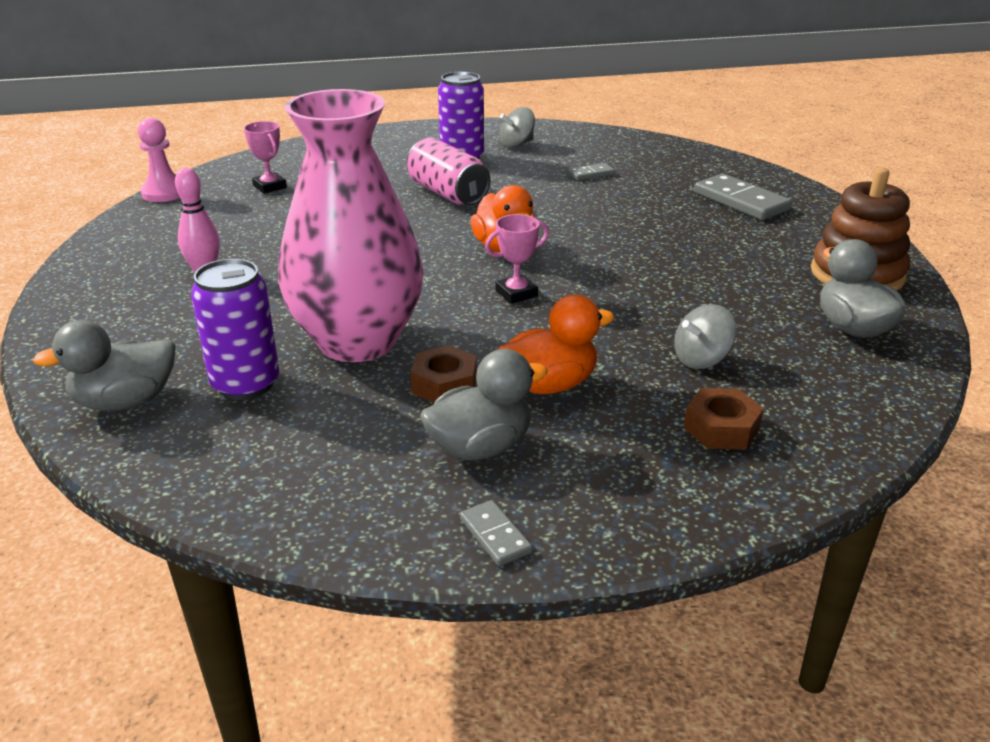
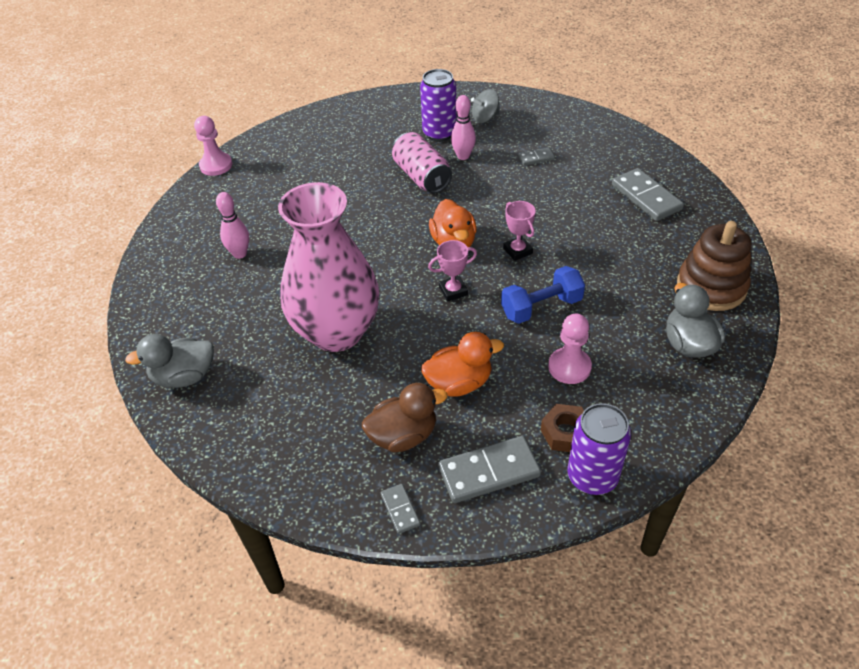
camera: 10 degrees right, 15 degrees up
(245, 384) = (260, 367): purple can -> purple can (592, 476)
(270, 187) = (291, 162): pink trophy -> pink trophy (517, 251)
(444, 385) = (389, 377): brown nut -> none
(480, 447) = (403, 436): grey duck -> brown duck
(497, 175) = (463, 156): none -> pink bowling pin
(622, 479) = (489, 471): none -> grey domino
(642, 303) = (541, 307): none -> blue dumbbell
(701, 359) = (569, 367): grey spinning top -> pink pawn

